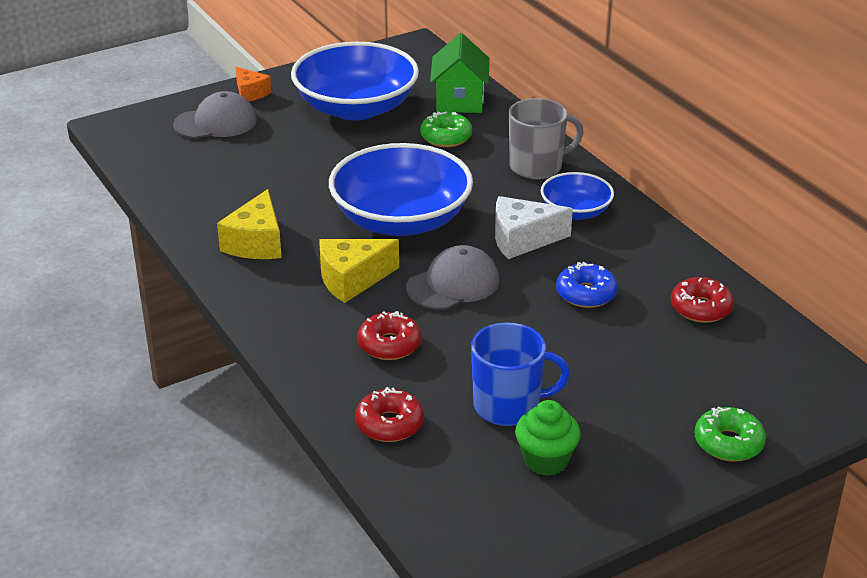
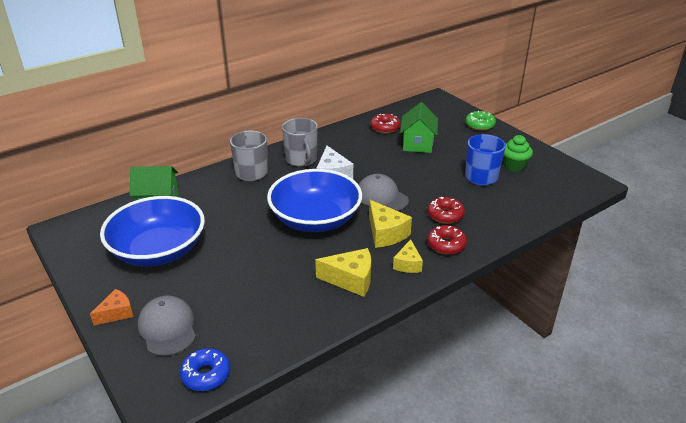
camera: 95 degrees left, 0 degrees up
(274, 293) = (408, 264): none -> yellow cheese
(389, 424) = (511, 210): red donut -> red donut (446, 245)
(446, 137) = (210, 207): green donut -> none
(575, 211) = (301, 160): blue bowl -> grey mug
(586, 294) = (380, 156): blue donut -> blue donut (206, 375)
(634, 342) = (417, 144): none -> green house

